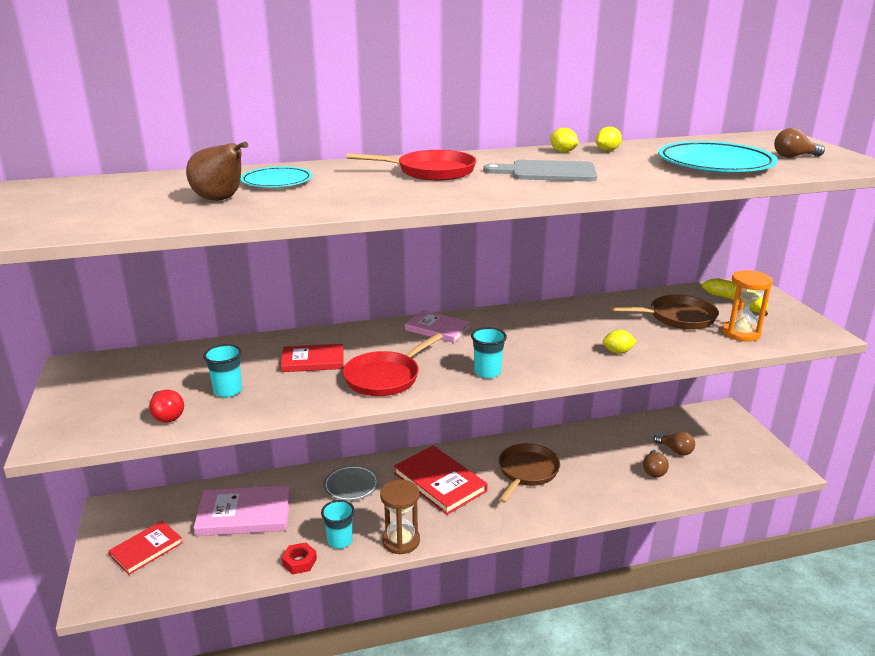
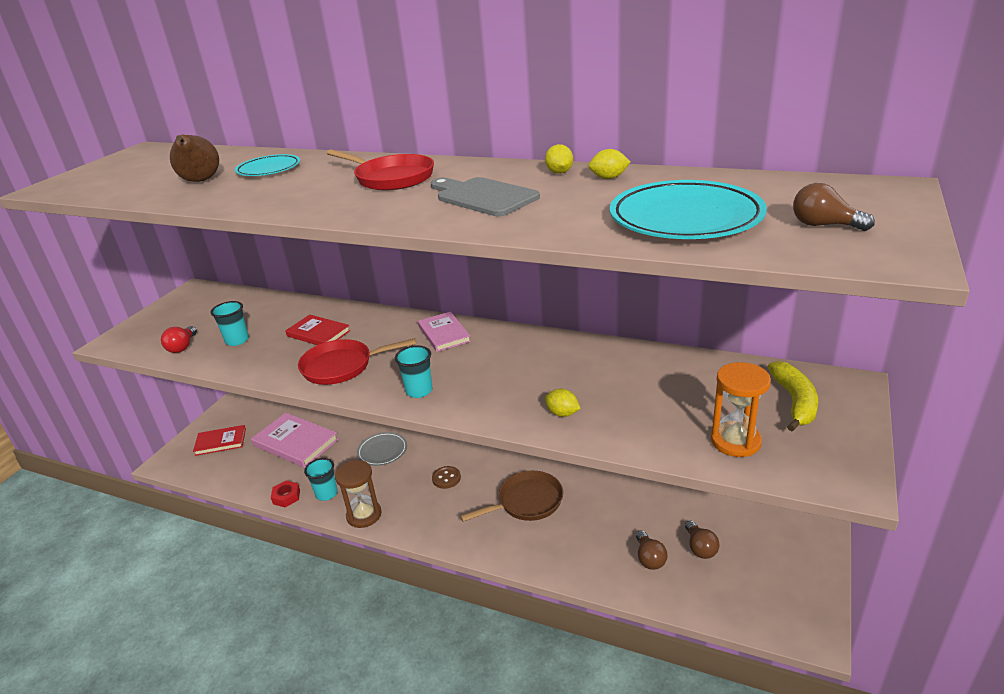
camera: 40 degrees right, 5 degrees up
(439, 482) = (446, 478): red book -> brown button
(654, 471) = (649, 558): brown light bulb -> brown light bulb turned 60 degrees counterclockwise
(677, 317) = (688, 396): brown pan -> none

